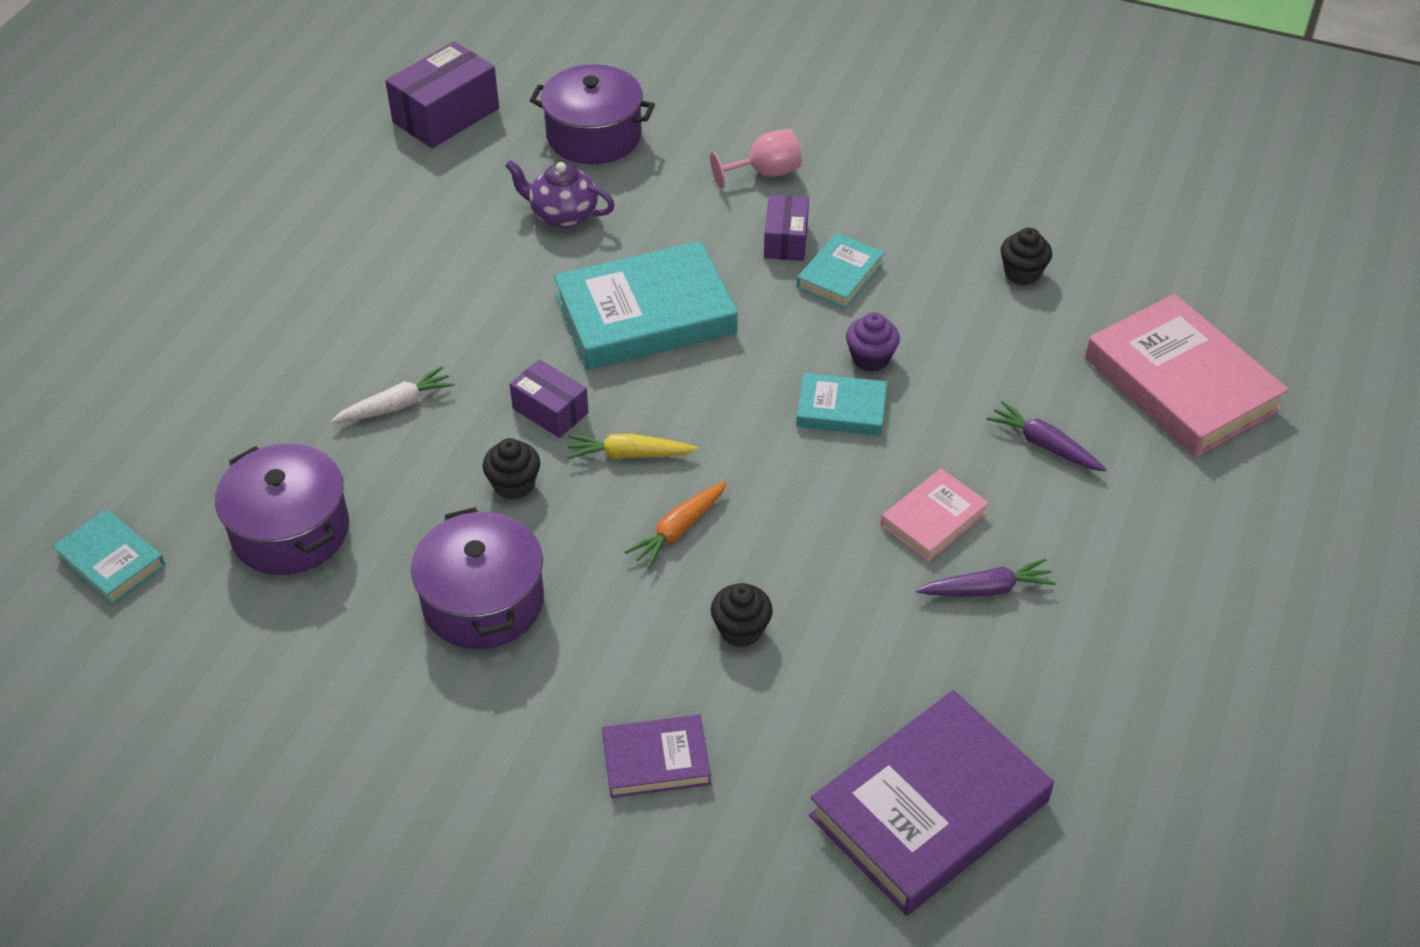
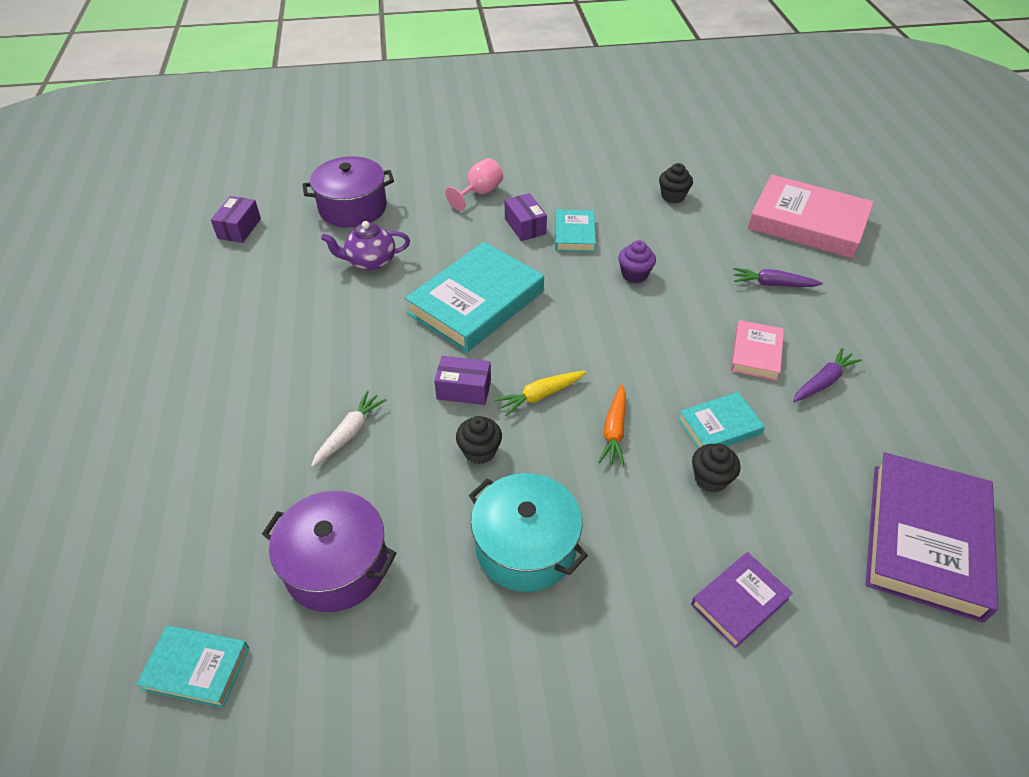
camera: 30 degrees left, 0 degrees up
(446, 115) = (239, 228): purple box -> purple box, size x0.61
(483, 601) = (526, 547): purple pot -> turquoise pot
(841, 409) = (645, 311): turquoise book -> turquoise book (719, 426)

